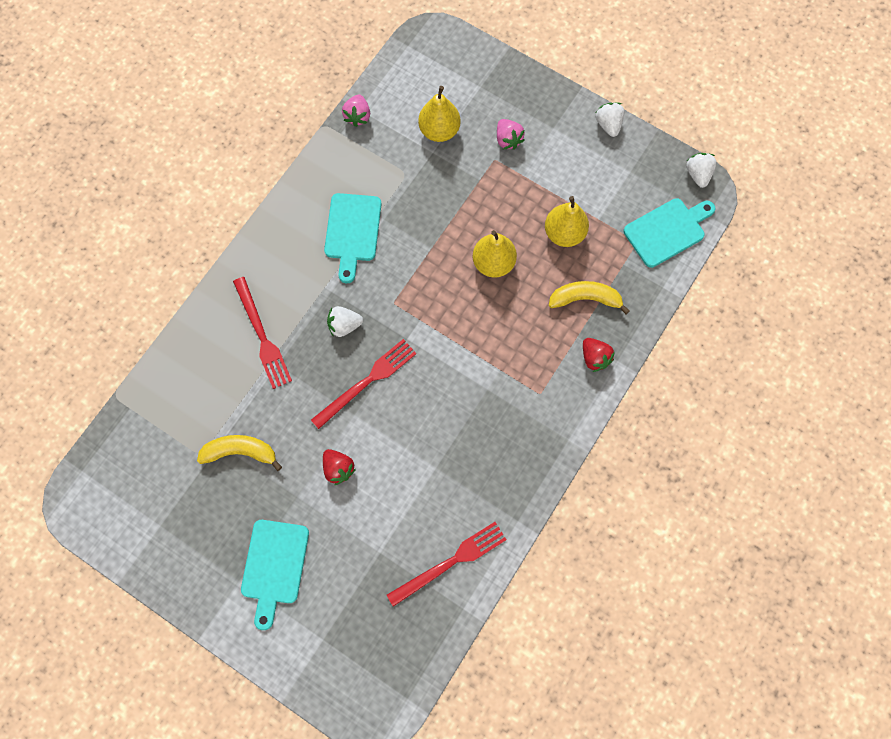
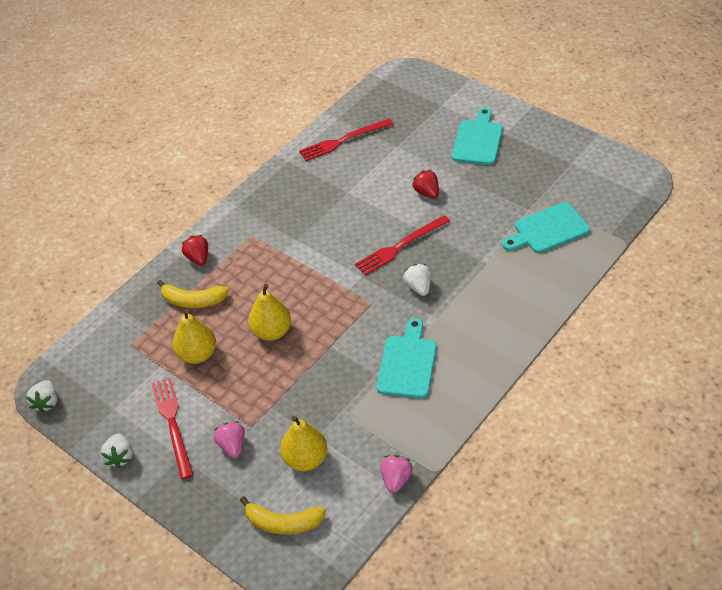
camera: 170 degrees left, 25 degrees down
(240, 451) = (509, 204): yellow banana -> yellow banana (283, 523)
(262, 336) = (495, 281): red fork -> red fork (172, 423)
(344, 325) = (418, 287): white strawberry -> white strawberry turned 105 degrees counterclockwise
(667, 231) = (97, 353): turquoise cutting board -> turquoise cutting board (548, 230)

